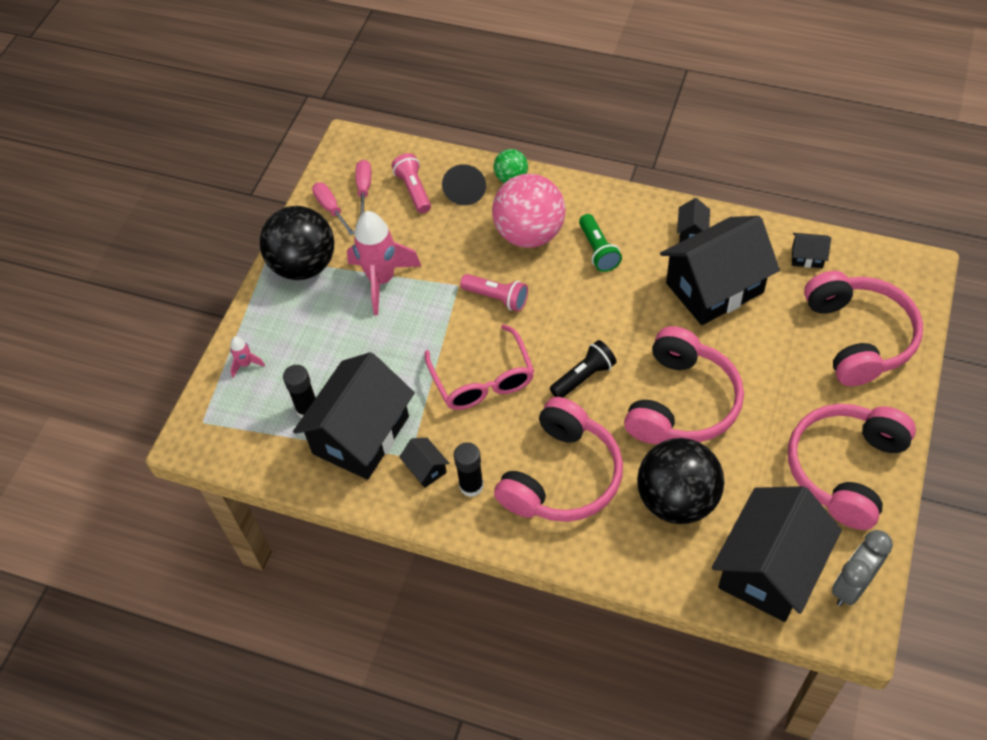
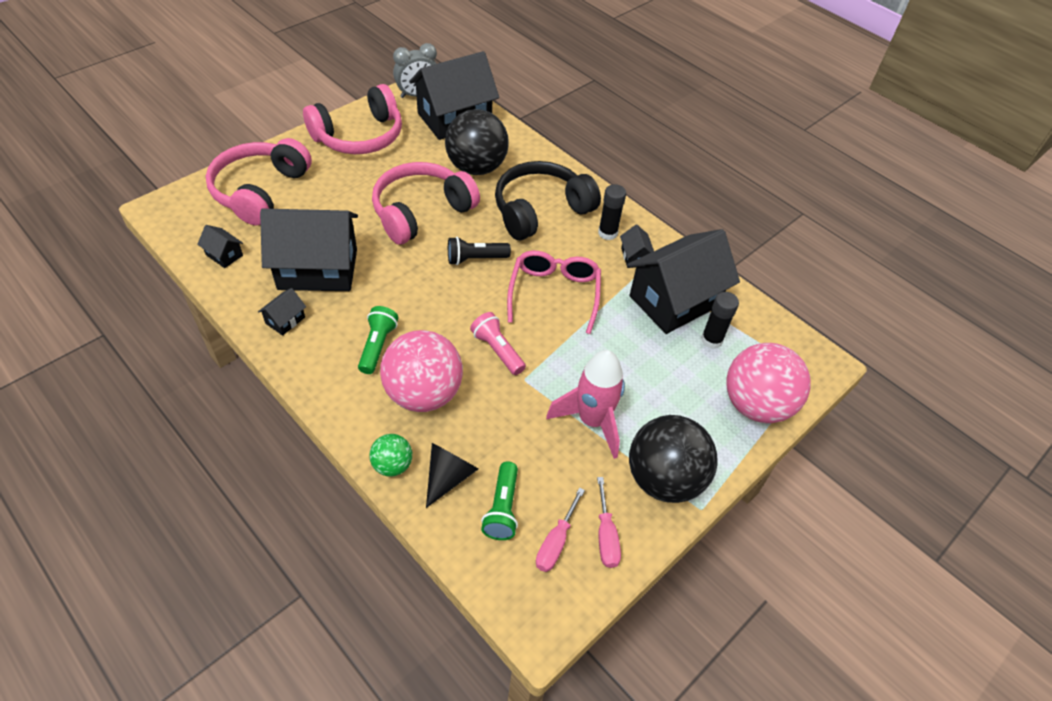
camera: 160 degrees left, 5 degrees down
(246, 364) = (756, 405): pink rocket -> pink ball
(414, 190) = (502, 508): pink flashlight -> green flashlight
(562, 476) = (540, 210): pink headphones -> black headphones

